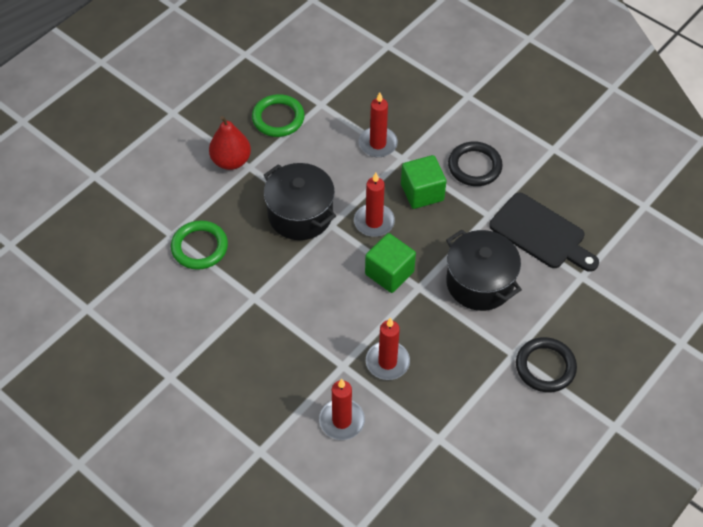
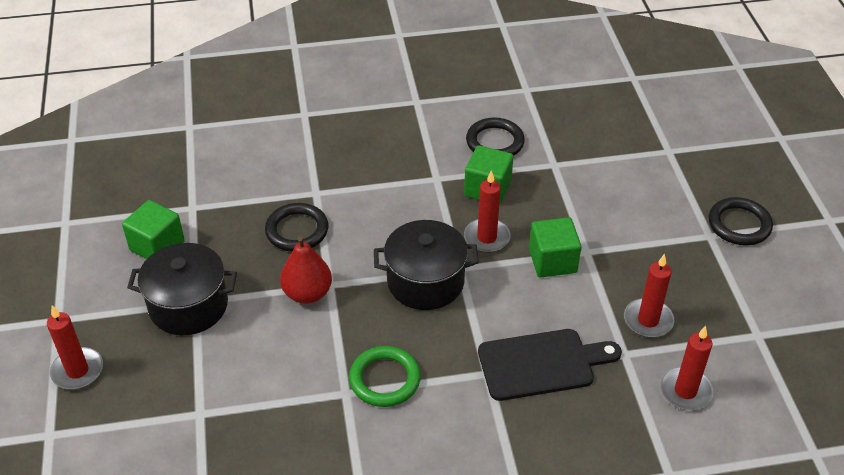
camera: 50 degrees left, 10 degrees down
(197, 62) = (157, 246): none -> green cube
(278, 118) = (297, 230): green ring -> black ring
(378, 144) = (404, 184): red candle -> red candle (77, 371)
(479, 283) = (618, 212): black pot -> black pot (188, 306)
(541, 233) = (603, 147): black cutting board -> black cutting board (541, 364)

